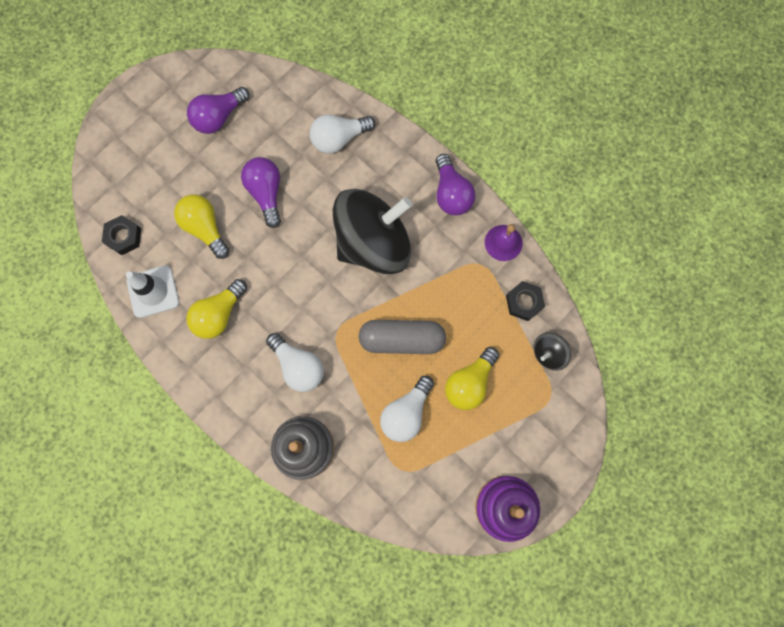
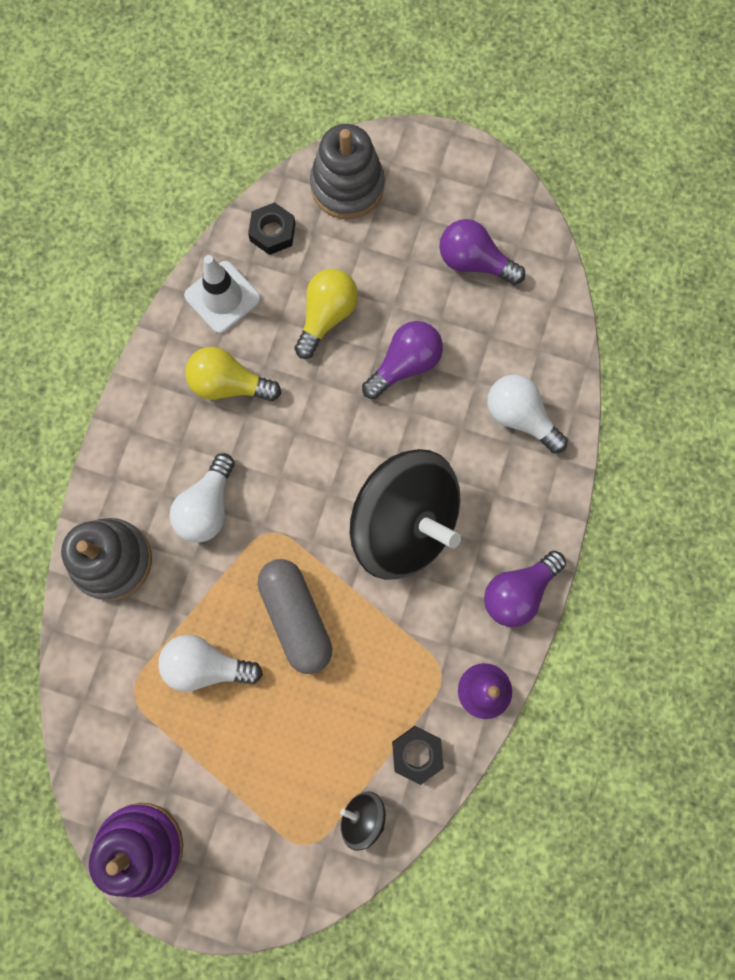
camera: 65 degrees right, 0 degrees up
(118, 172) = (347, 186): none -> grey stacking toy
(469, 382) = (279, 729): yellow light bulb -> none

